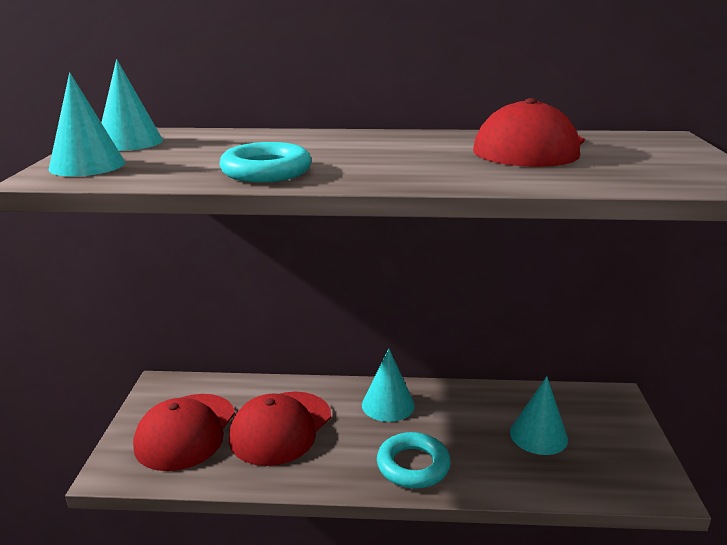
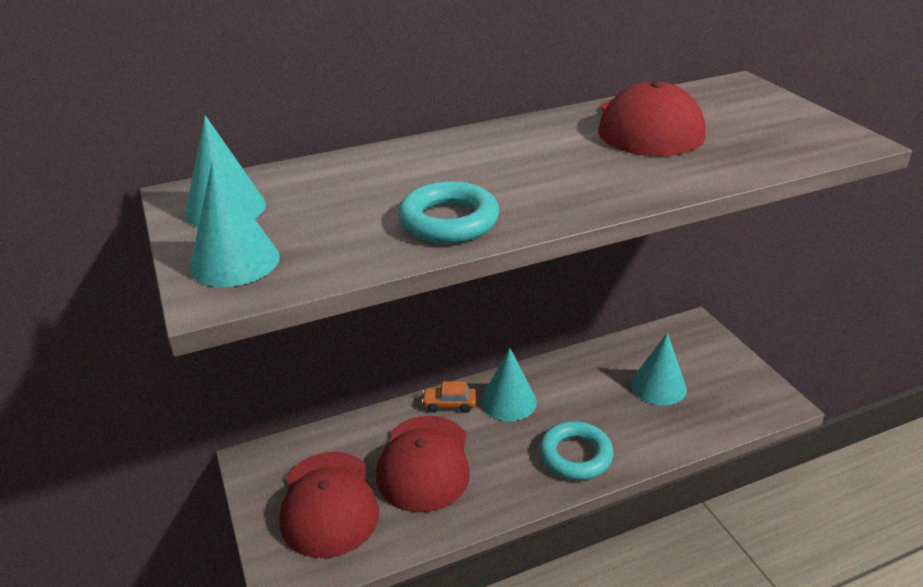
camera: 25 degrees left, 10 degrees up
(337, 392) = (449, 404): none -> orange car

